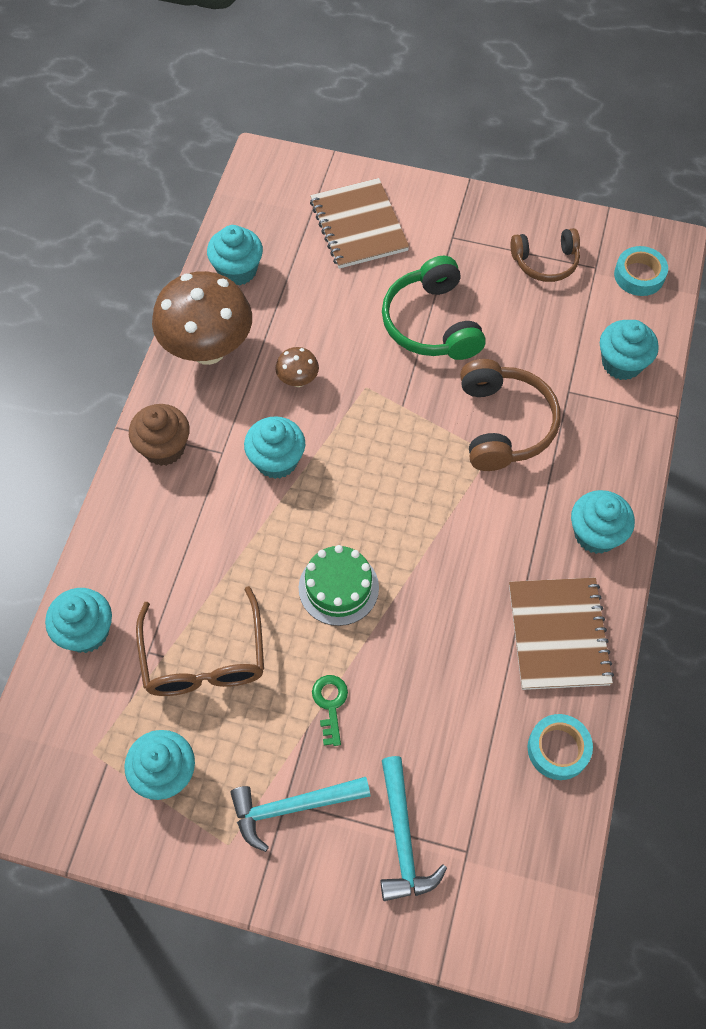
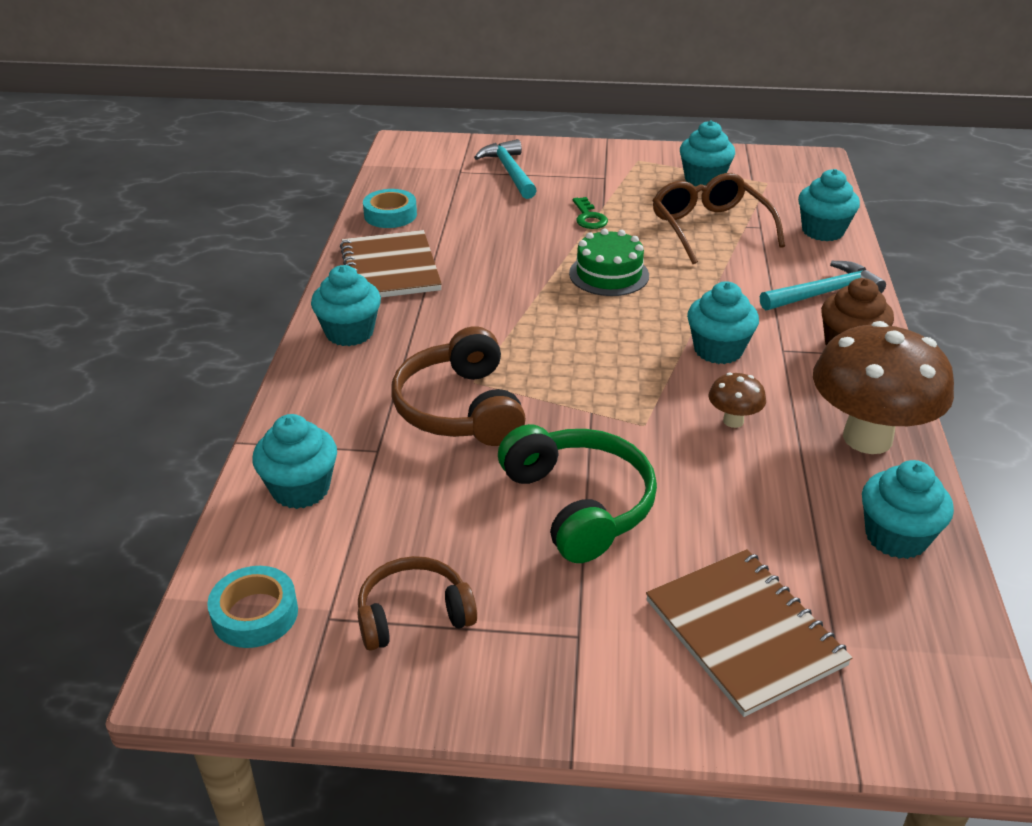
camera: 170 degrees right, 25 degrees down
(293, 807) = (597, 175): turquoise hammer -> turquoise hammer (823, 293)

